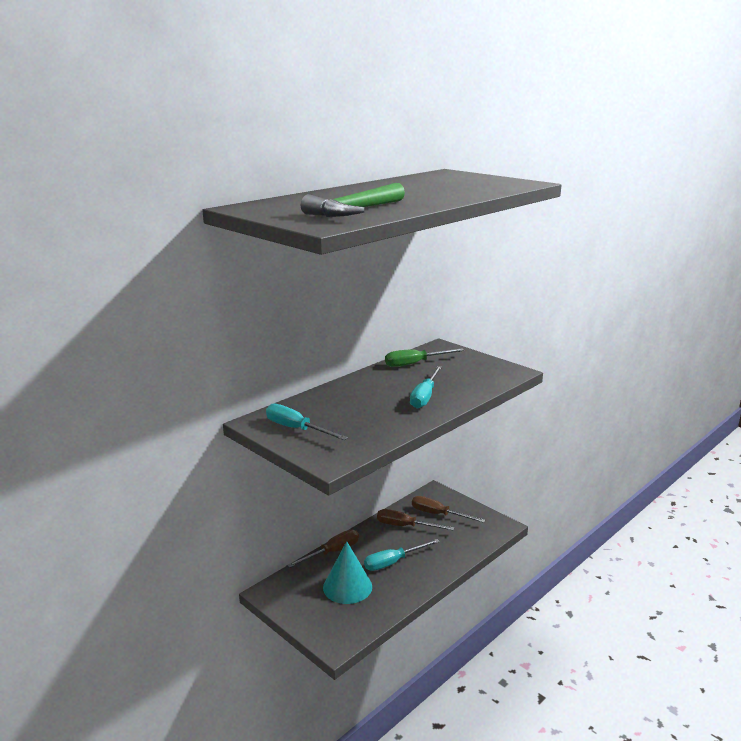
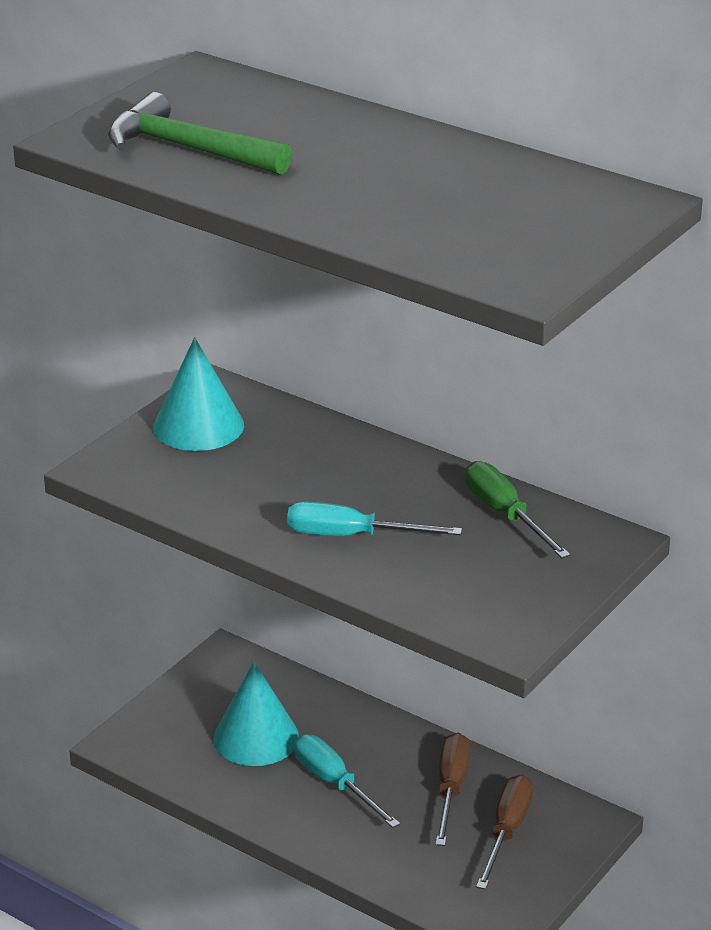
camera: 80 degrees right, 10 degrees up
(297, 429) = (198, 426): turquoise screwdriver -> turquoise cone
(332, 552) = (345, 707): brown screwdriver -> none

